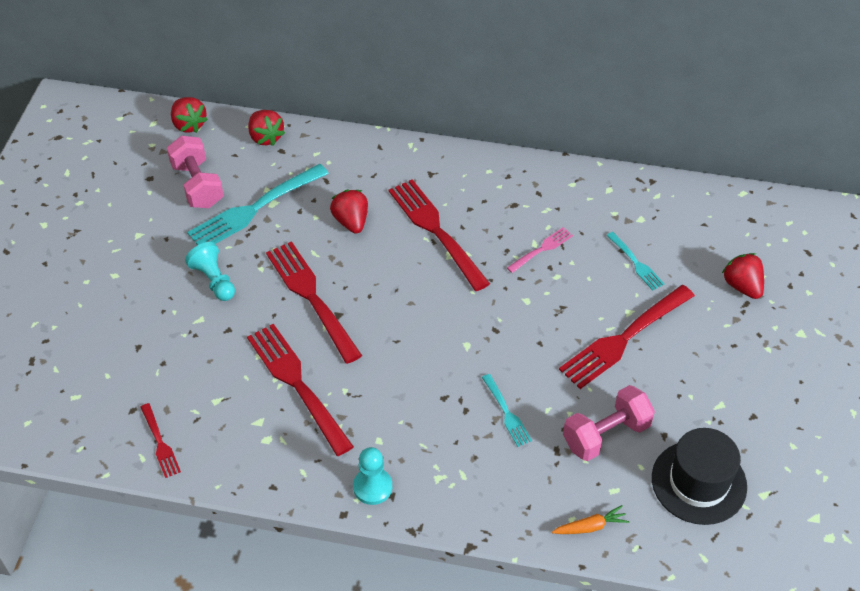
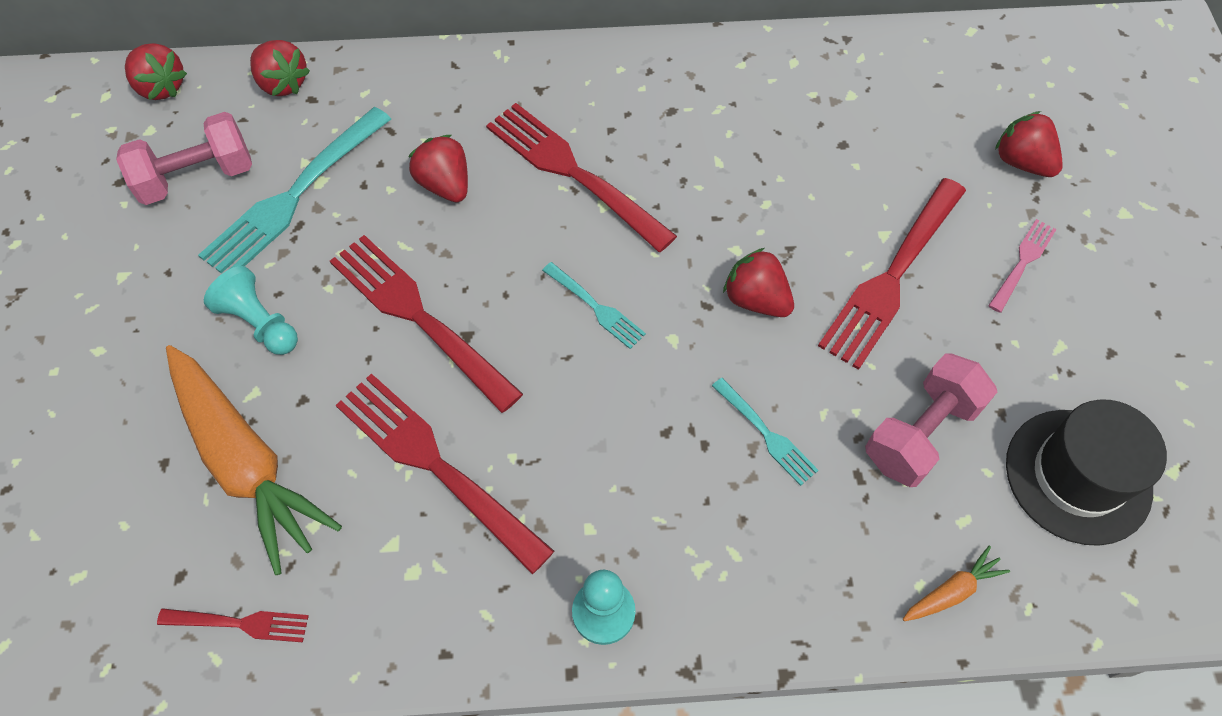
camera: 15 degrees left, 10 degrees up
(159, 442) = (238, 623): red fork -> red fork turned 45 degrees counterclockwise
(185, 357) = (245, 462): none -> orange carrot
(197, 185) = (197, 177): pink dumbbell -> pink dumbbell turned 75 degrees counterclockwise
(528, 333) = (756, 299): none -> red strawberry
(541, 249) = (731, 169): pink fork -> pink fork (1022, 263)
(635, 263) = (867, 160): turquoise fork -> turquoise fork (595, 307)

